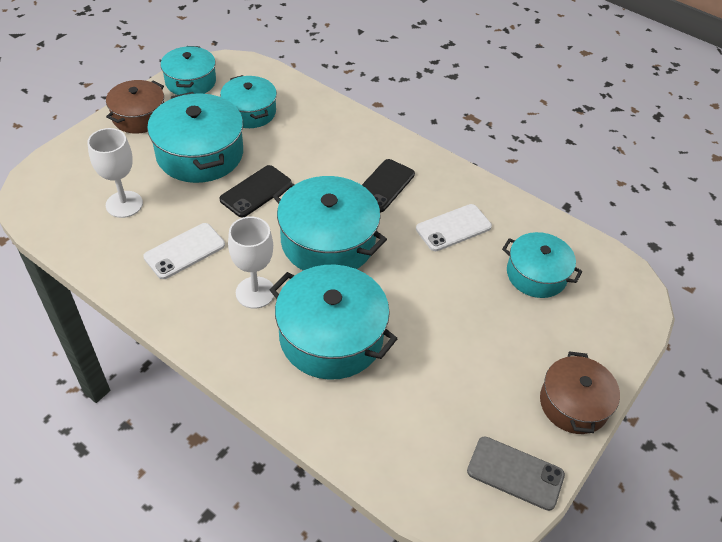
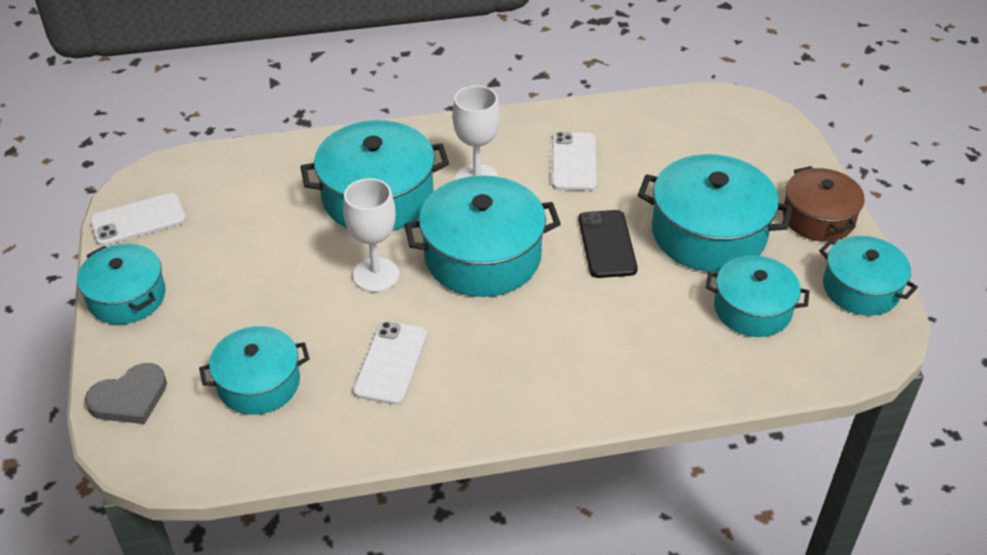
camera: 135 degrees right, 5 degrees down
(124, 204) = (677, 152): white goblet -> white goblet (376, 275)
(384, 186) = (512, 348): black phone -> none
(515, 473) = (138, 220): grey phone -> white phone
(573, 404) = (127, 297): brown pot -> turquoise pot
(620, 326) = (129, 398): none -> grey heart

